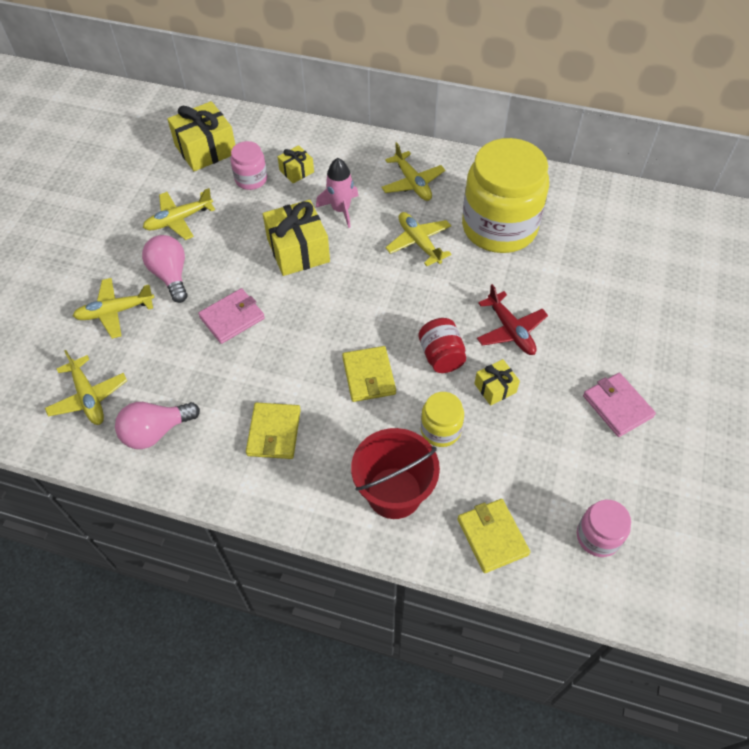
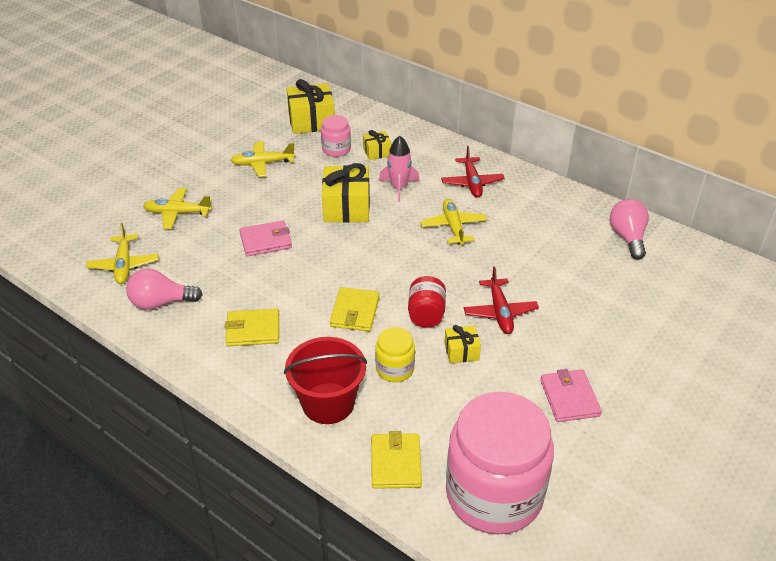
camera: 20 degrees right, 15 degrees down
(171, 275) = (234, 200): pink light bulb -> pink light bulb (627, 237)
(274, 432) = (253, 330): yellow wallet -> yellow wallet turned 60 degrees clockwise
(412, 183) = (472, 183): yellow plane -> red plane
(499, 227) = (532, 233): yellow jar -> none
(598, 536) = (494, 494): pink jar -> pink jar, size x2.21

